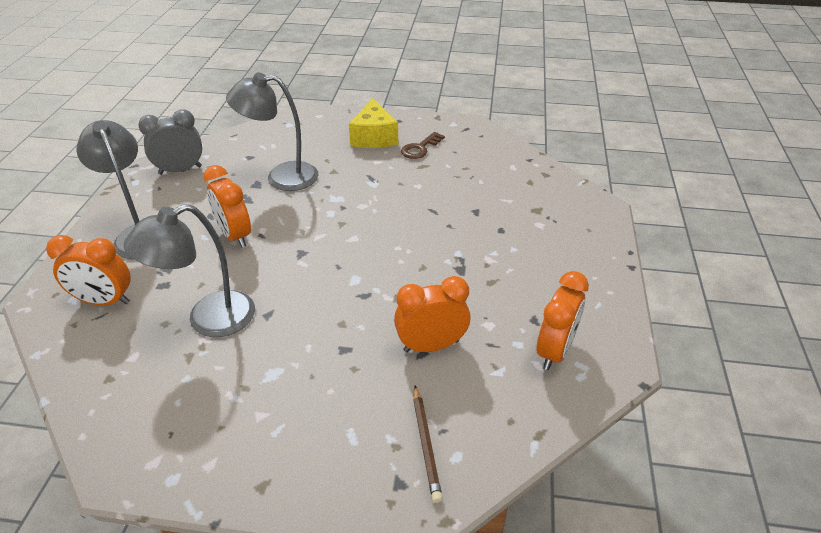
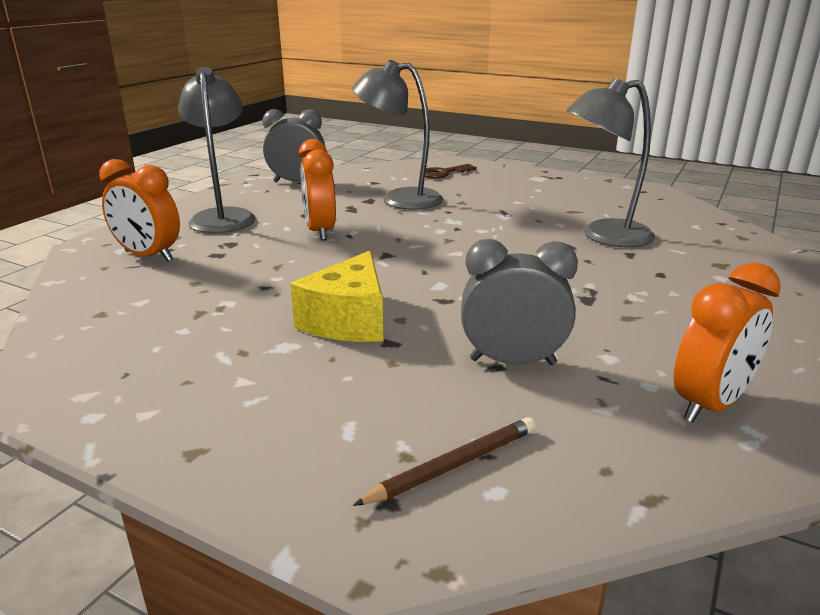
camera: 20 degrees right, 15 degrees down
(208, 320) = (244, 288): grey lamp -> grey lamp (603, 236)
(374, 137) = (523, 184): yellow cheese -> yellow cheese (348, 320)
(420, 148) = (576, 198): brown key -> brown key (443, 173)
(426, 444) = (453, 465): brown pencil -> brown pencil turned 135 degrees counterclockwise
(431, 346) = (512, 362): orange clock -> grey clock

